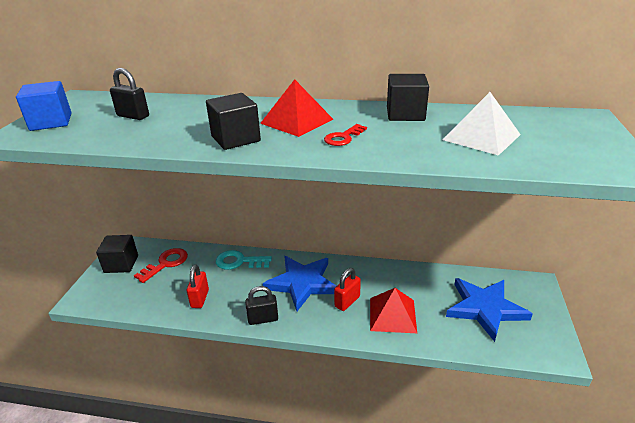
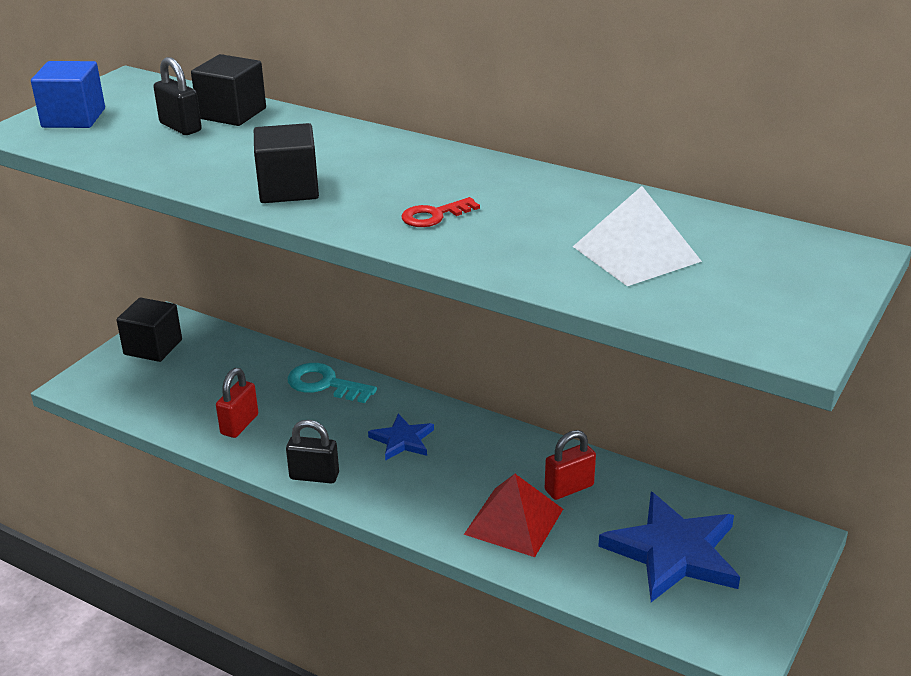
camera: 20 degrees right, 0 degrees up
(166, 263) = (215, 361): red key -> none
(296, 121) = (393, 176): red pyramid -> none
(302, 283) = (402, 440): blue star -> blue star, size x0.53
(347, 301) = (455, 484): red padlock -> red padlock (569, 488)
(405, 114) = (563, 194): black cube -> black cube (232, 113)

